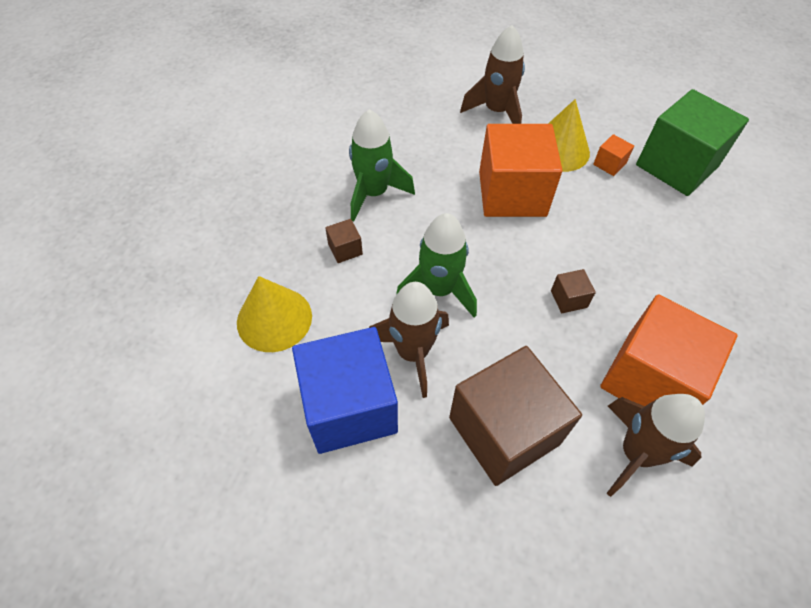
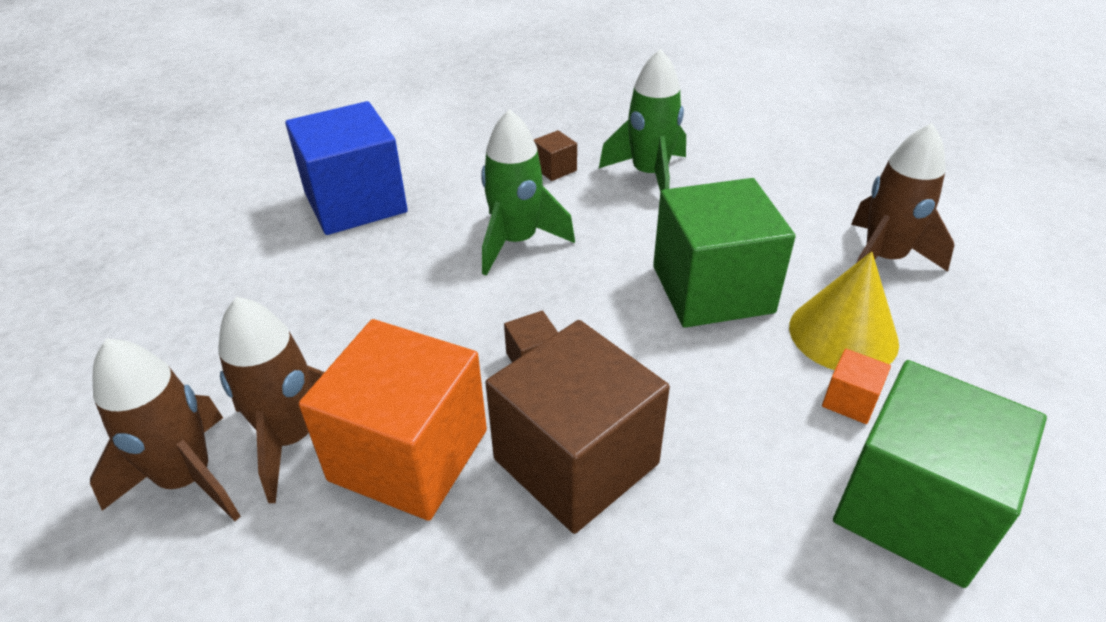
camera: 80 degrees right, 15 degrees down
(274, 319) = (452, 144): yellow cone -> none
(412, 352) = (424, 233): brown rocket -> brown rocket (187, 479)
(504, 431) = (327, 312): brown cube -> brown cube (576, 461)
(512, 193) = (712, 289): orange cube -> green cube

